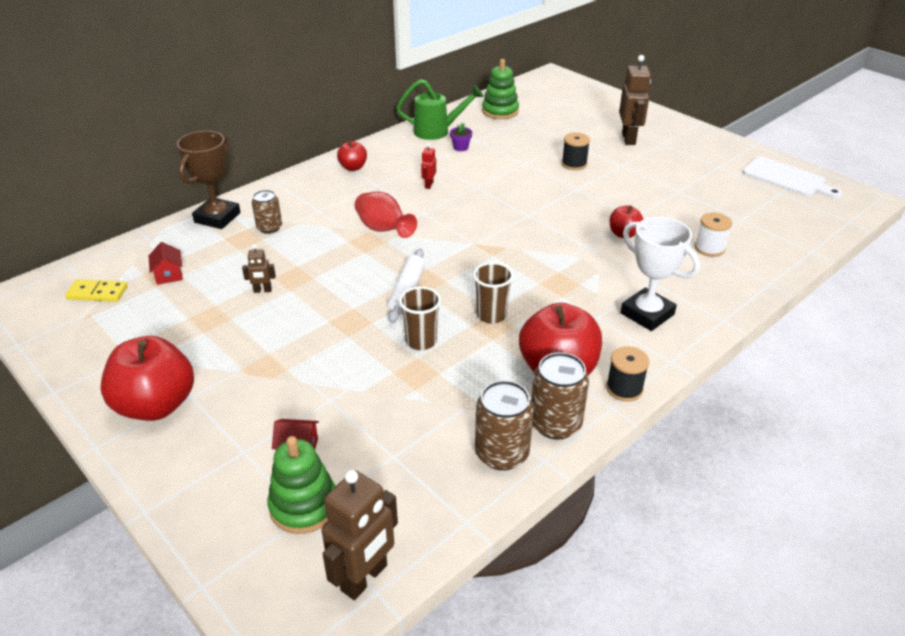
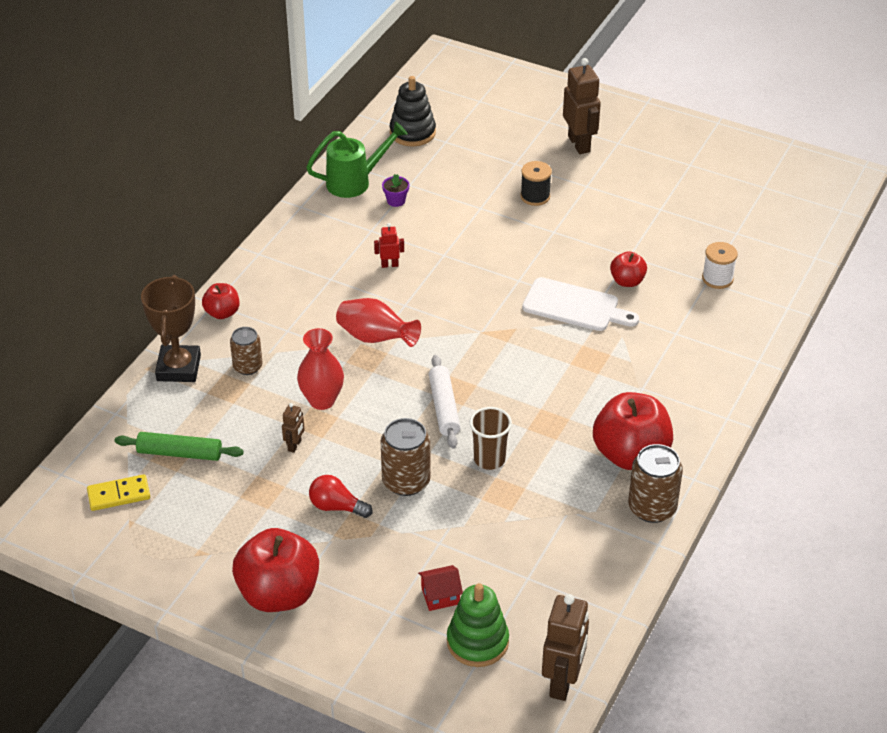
camera: 20 degrees left, 5 degrees up
(169, 275) = (180, 453): red house -> green rolling pin
(261, 346) = (336, 507): none -> red light bulb
(262, 290) = (295, 445): brown robot -> brown robot turned 45 degrees counterclockwise
(309, 263) = (322, 400): none -> red vase
(353, 167) = (288, 260): red apple -> red apple (222, 313)
(428, 185) = (389, 265): red robot -> red robot turned 90 degrees clockwise
(491, 315) = (541, 413): brown cup -> none
(500, 111) = (412, 132): green stacking toy -> black stacking toy
(501, 453) = (619, 548): brown can -> brown can (406, 481)
(624, 389) = (697, 457): black spool -> none
(647, 314) = (686, 372): white trophy -> none
(787, 178) = (765, 165): white cutting board -> white cutting board (575, 306)

